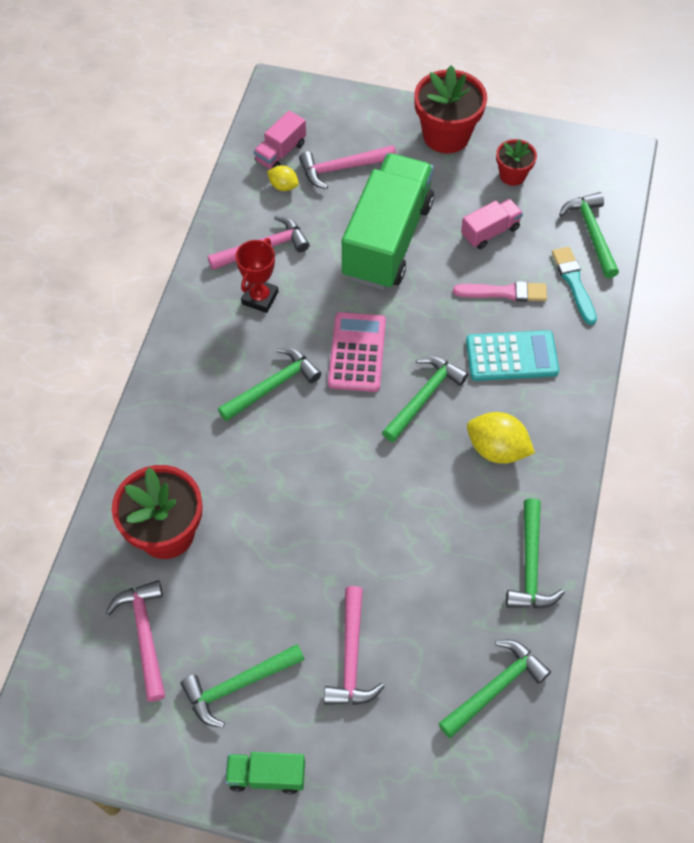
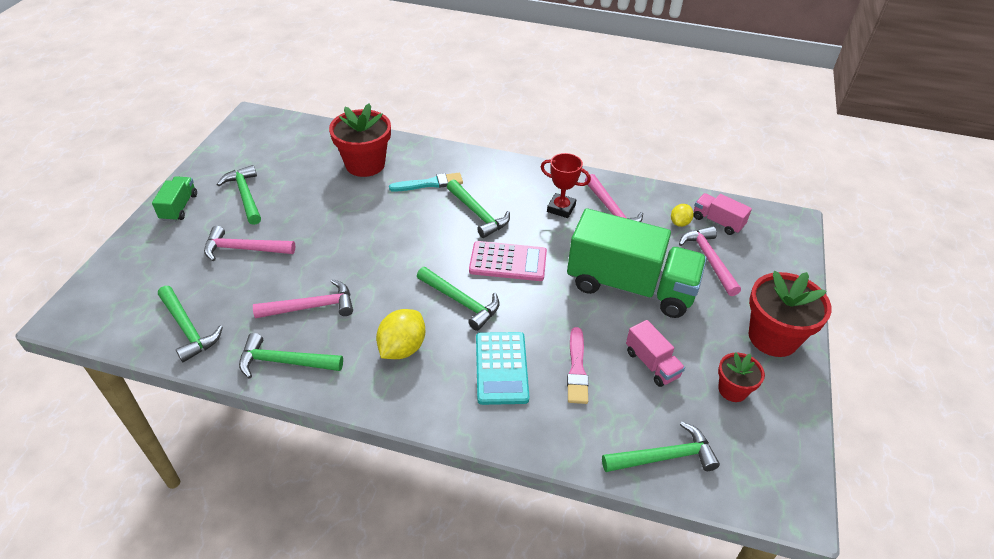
camera: 90 degrees right, 15 degrees down
(145, 635) = (294, 157): pink hammer -> pink hammer (311, 307)
(574, 283) = (593, 431): turquoise brush -> turquoise brush (429, 184)

